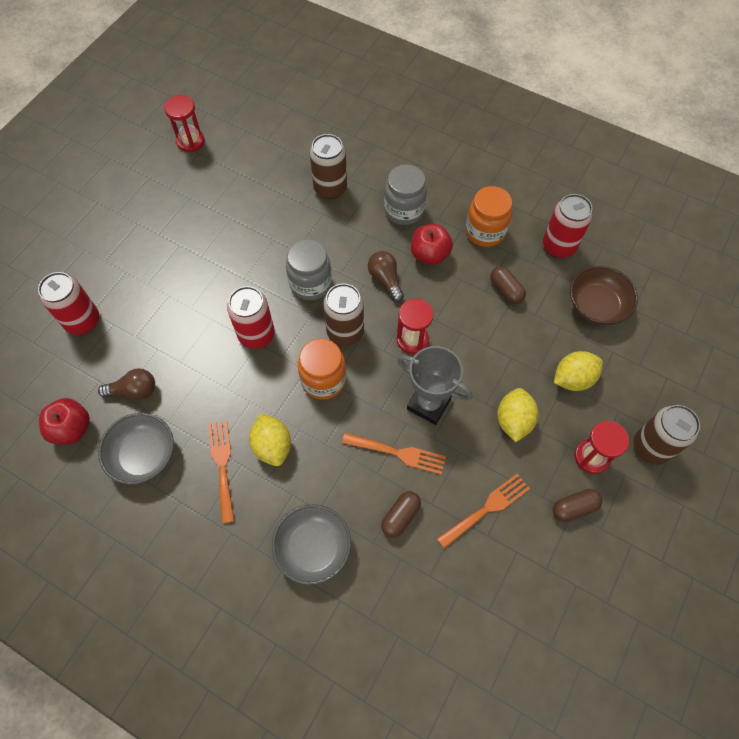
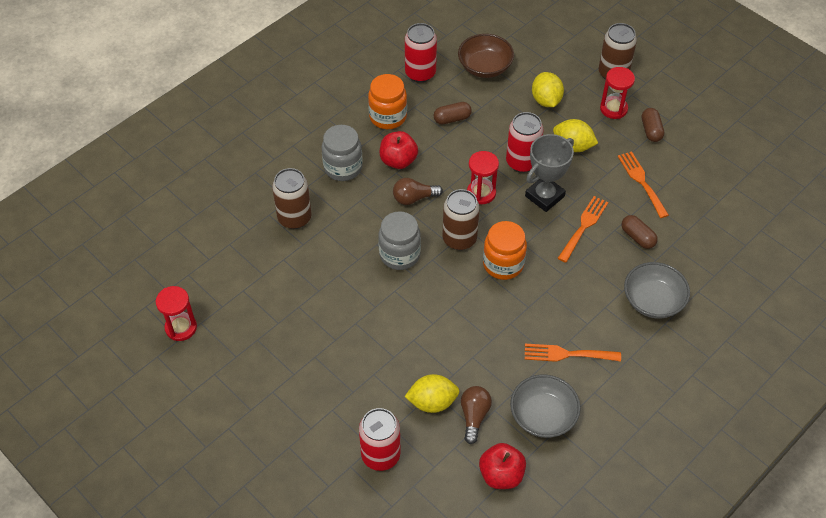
camera: 75 degrees left, 10 degrees down
(256, 335) = (442, 307): red can -> red can (522, 162)
(272, 446) = (557, 313): yellow lemon -> yellow lemon (432, 402)

